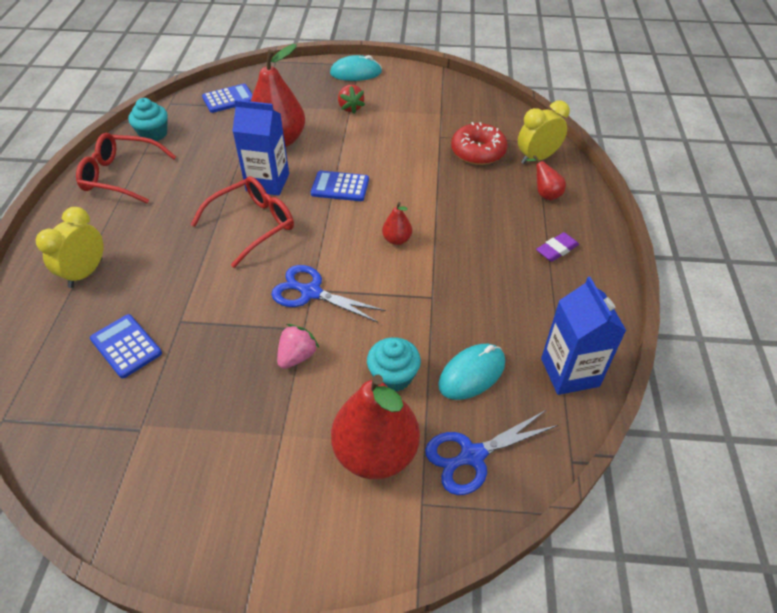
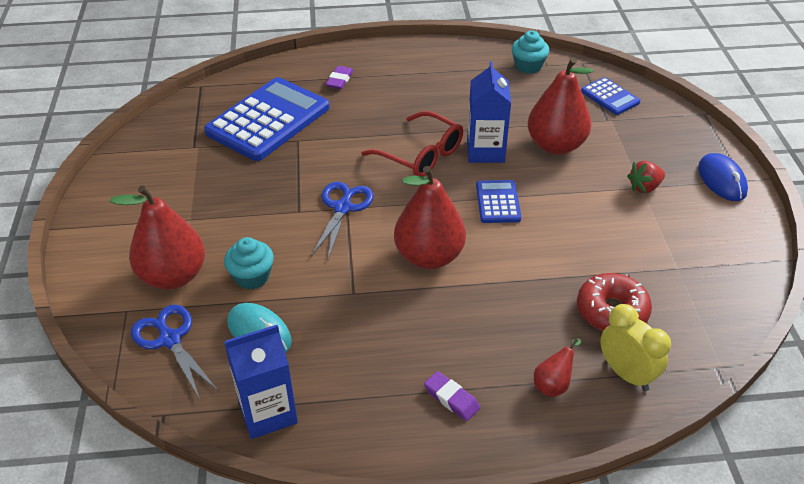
camera: 80 degrees right, 5 degrees down
(86, 273) = (339, 80): yellow clock -> purple eraser
(121, 176) = (461, 65): red glasses -> none
(126, 346) = (268, 120): blue calculator -> blue calculator, size x2.09
(297, 356) = (268, 213): pink strawberry -> none
(356, 73) = (721, 180): turquoise mouse -> blue mouse
(397, 240) = (429, 256): red pear -> red pear, size x2.19

